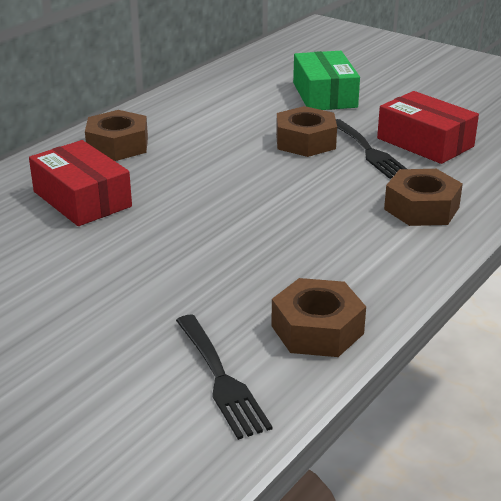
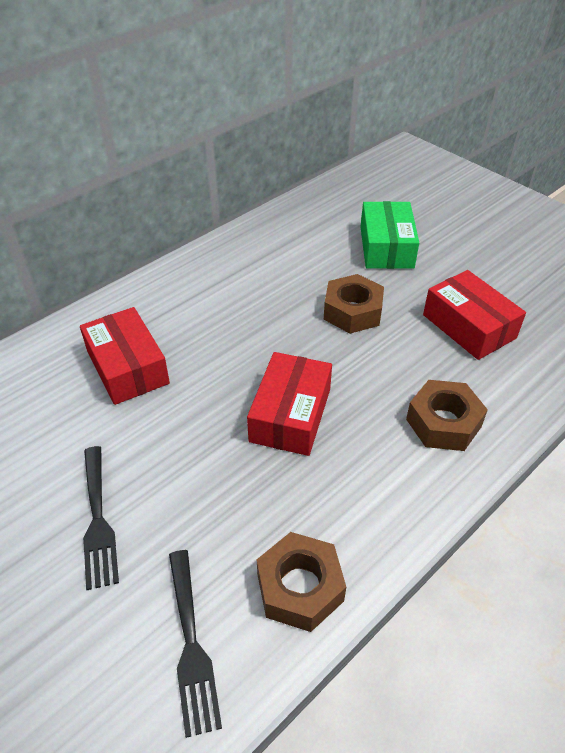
camera: 10 degrees right, 15 degrees up
(118, 145) = (178, 297): brown nut -> none
(266, 217) = (290, 415): none -> red box
(369, 151) = (411, 333): black fork -> black fork (98, 520)

